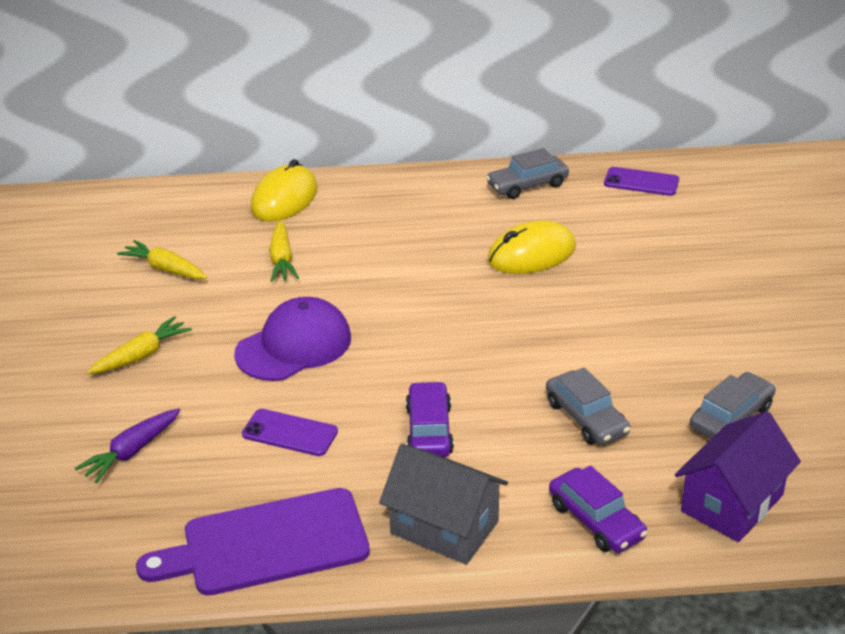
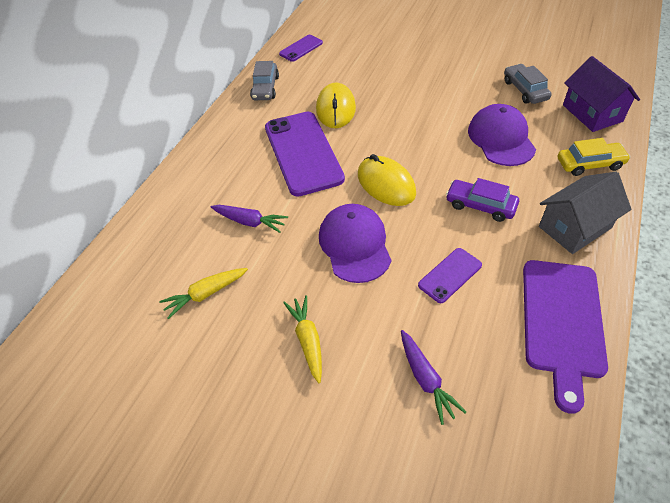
camera: 60 degrees left, 15 degrees up
(282, 260) = (250, 222): yellow carrot -> purple carrot
(284, 199) = (176, 199): yellow mouse -> yellow mouse (386, 184)
(424, 257) = (303, 153): none -> purple phone
(586, 418) = (501, 139): grey car -> purple cap
(596, 521) = (589, 164): purple car -> yellow car

